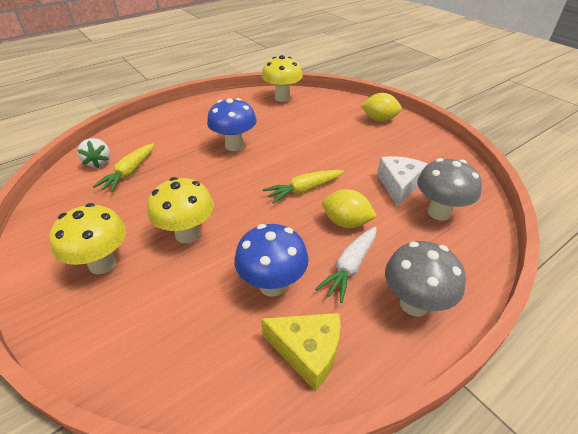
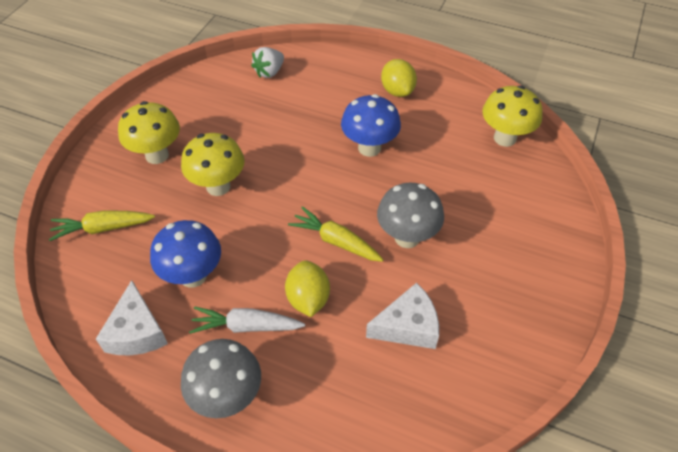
camera: 60 degrees right, 10 degrees up
(129, 173) = (270, 100): yellow carrot -> yellow carrot (103, 228)
(307, 352) = (137, 332): yellow cheese -> white cheese
(379, 119) = (542, 257): yellow lemon -> yellow lemon (397, 91)
(439, 212) = (383, 383): grey mushroom -> grey mushroom (407, 237)

